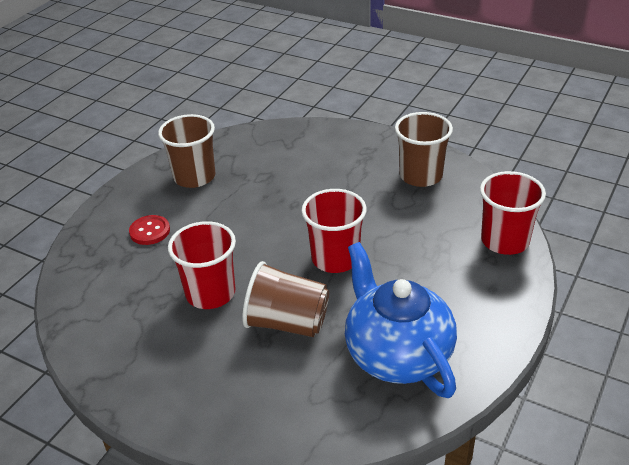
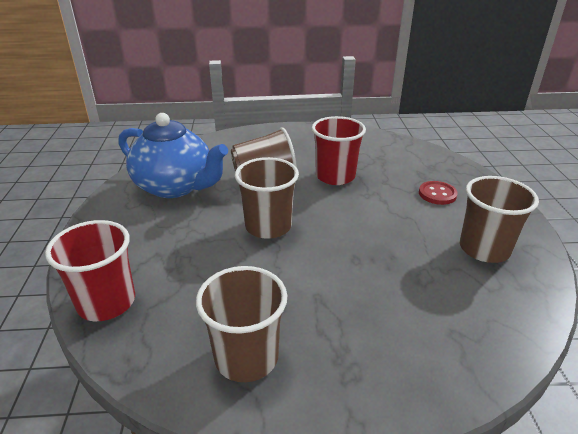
camera: 145 degrees right, 5 degrees down
(335, 258) = (268, 226): red cup -> brown cup

